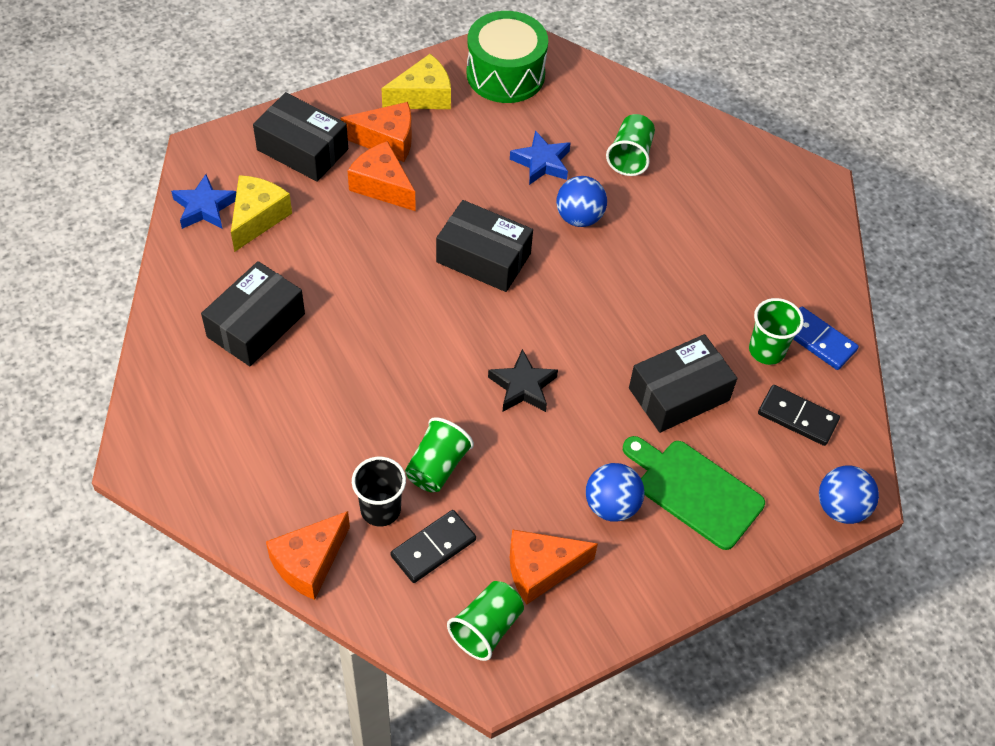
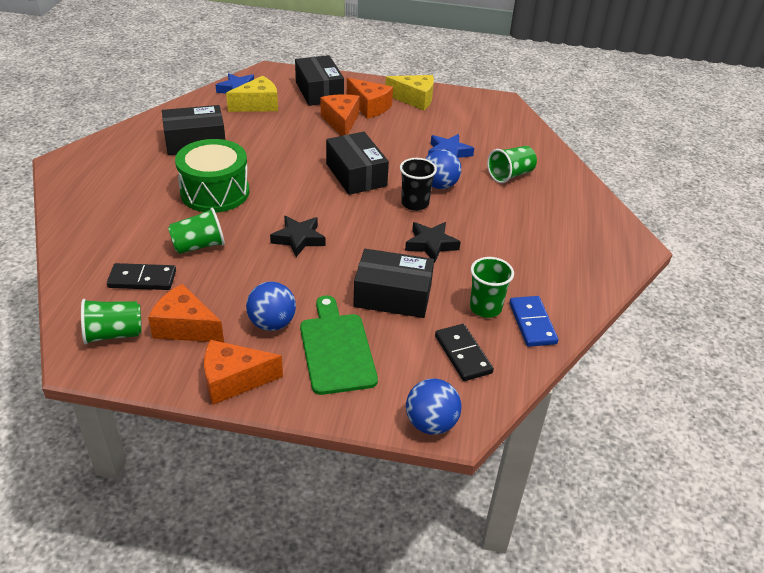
camera: 40 degrees right, 15 degrees down
(309, 563) = (72, 246): orange cheese -> orange cheese (234, 380)
(380, 509) = (141, 246): black cup -> black cup (415, 203)
(505, 74) = (476, 110): green drum -> green drum (215, 192)
(649, 305) = (431, 244): none -> black star

